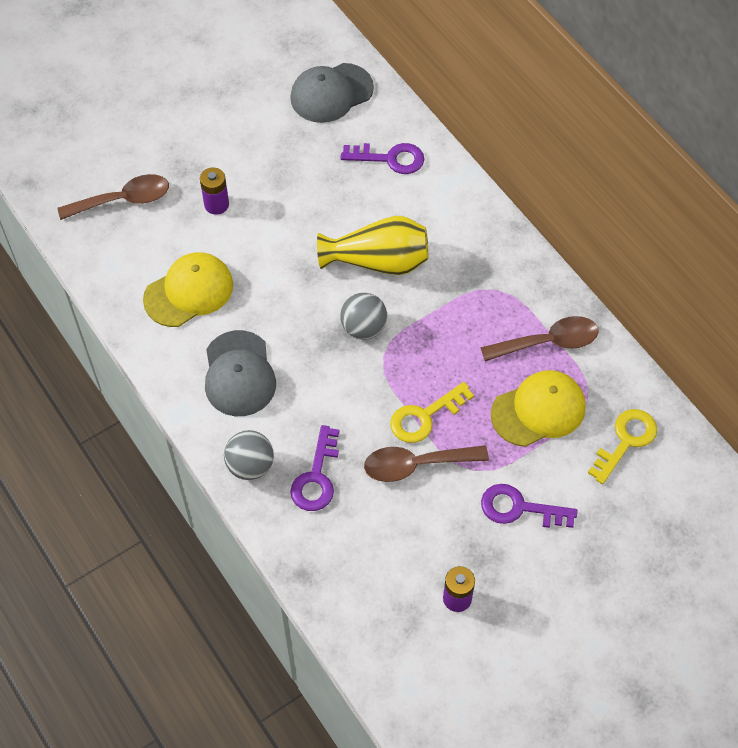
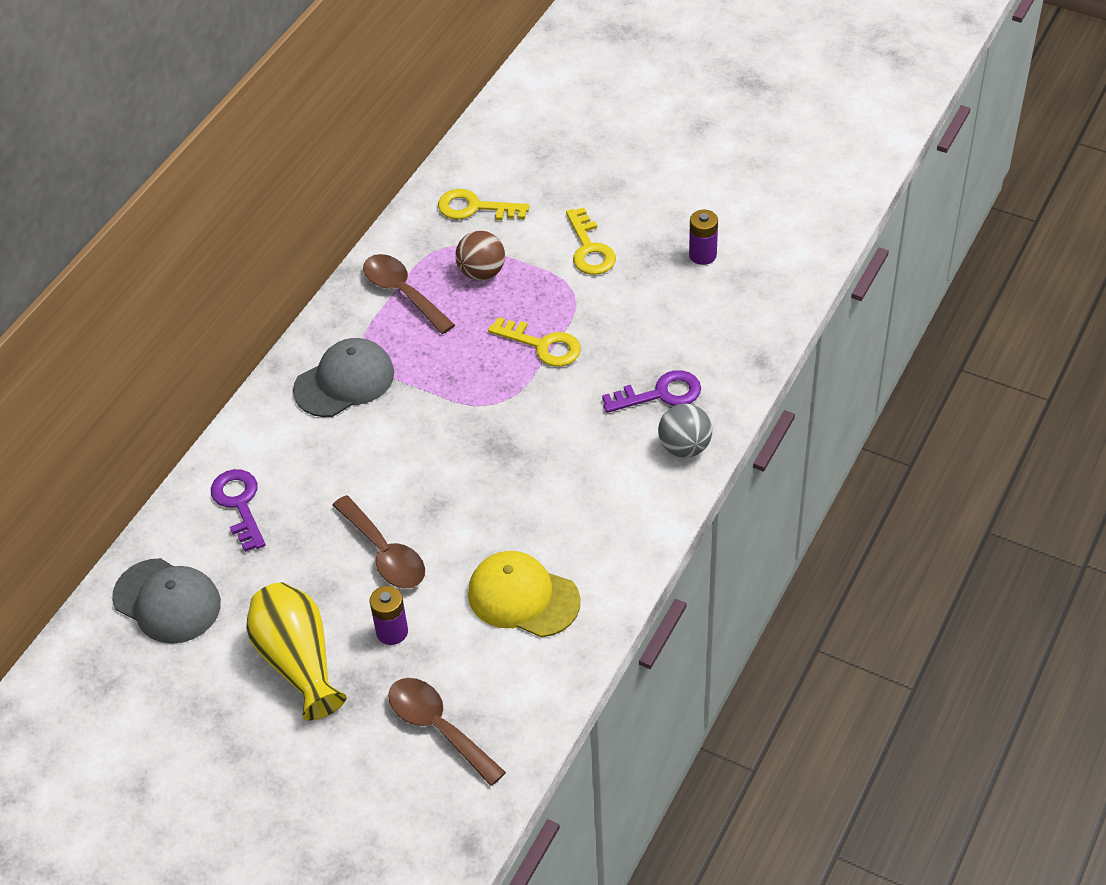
camera: 115 degrees left, 10 degrees down
(239, 374) = (593, 504): grey cap -> grey cap (344, 381)
(363, 328) = (473, 431): grey ball -> none
(378, 261) = (384, 455): yellow vase -> yellow vase (298, 661)
(416, 464) = (596, 331): brown spoon -> brown spoon (384, 553)
(519, 508) = (589, 249): purple key -> yellow key
(538, 410) = (482, 272): yellow cap -> brown ball

